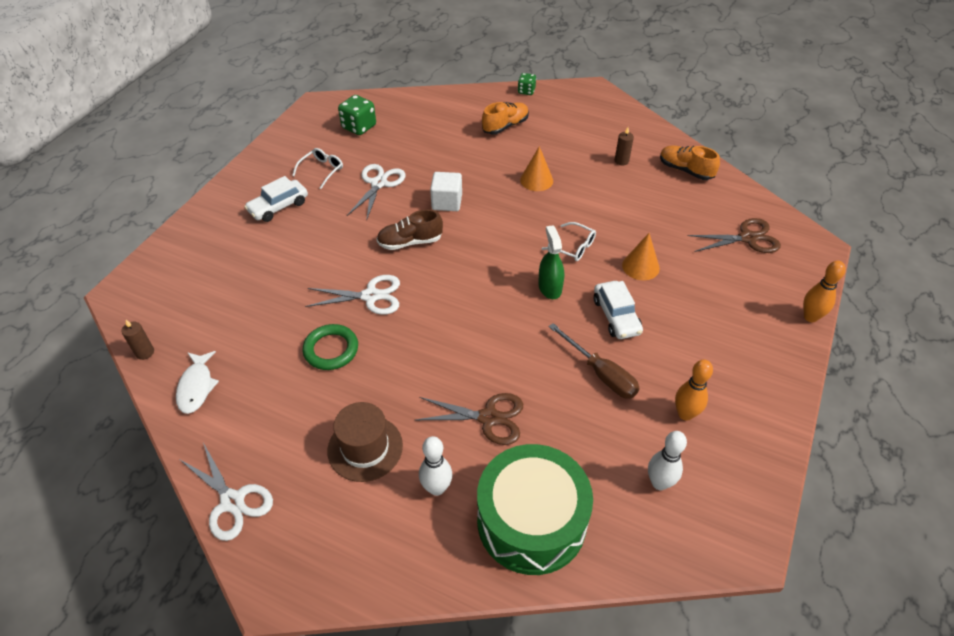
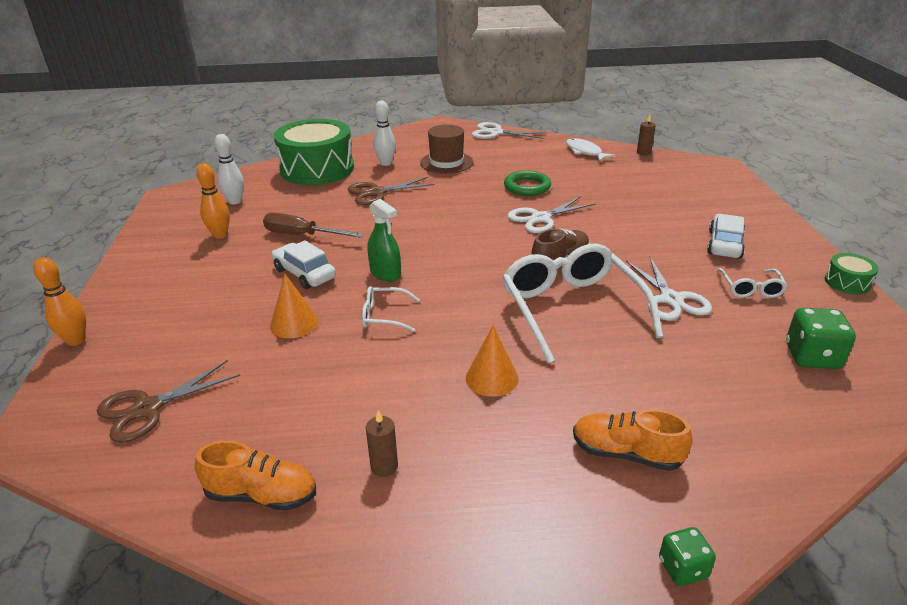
camera: 150 degrees right, 15 degrees down
(261, 151) = (847, 282): none -> green drum
(447, 202) = (571, 309): white cube -> white glasses
(505, 126) = (626, 453): orange shoe -> orange shoe turned 90 degrees clockwise

